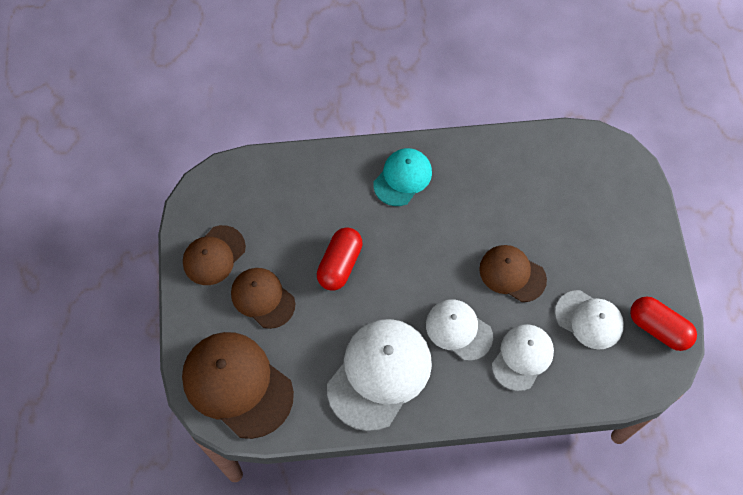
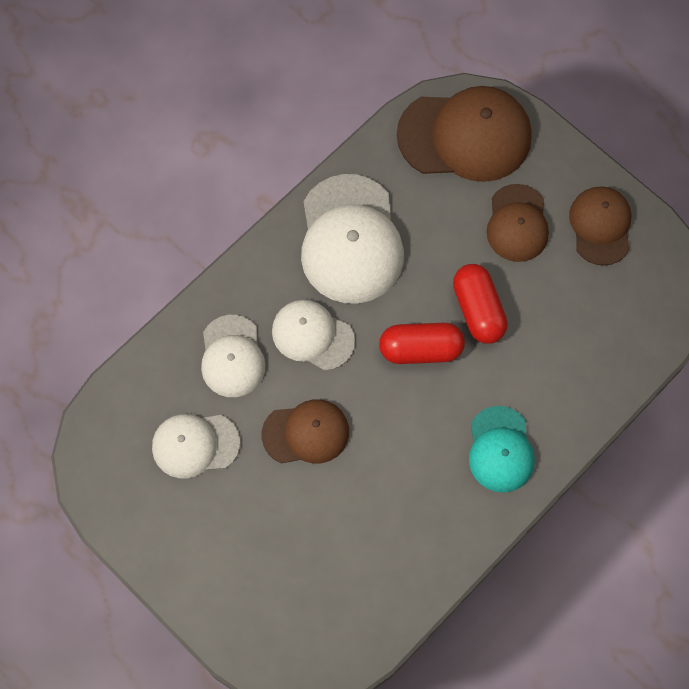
camera: 140 degrees right, 5 degrees up
(262, 298) = (517, 223): brown cap -> brown cap turned 90 degrees clockwise
(458, 330) = (312, 335): white cap -> white cap turned 150 degrees counterclockwise
(659, 328) = (119, 490): red capsule -> red capsule (420, 349)

